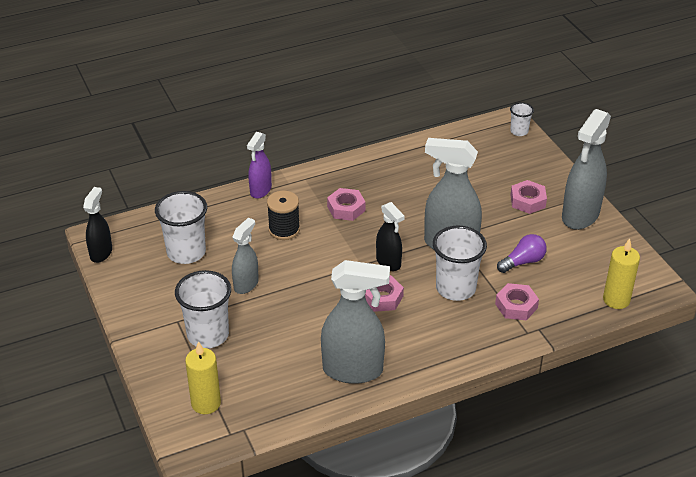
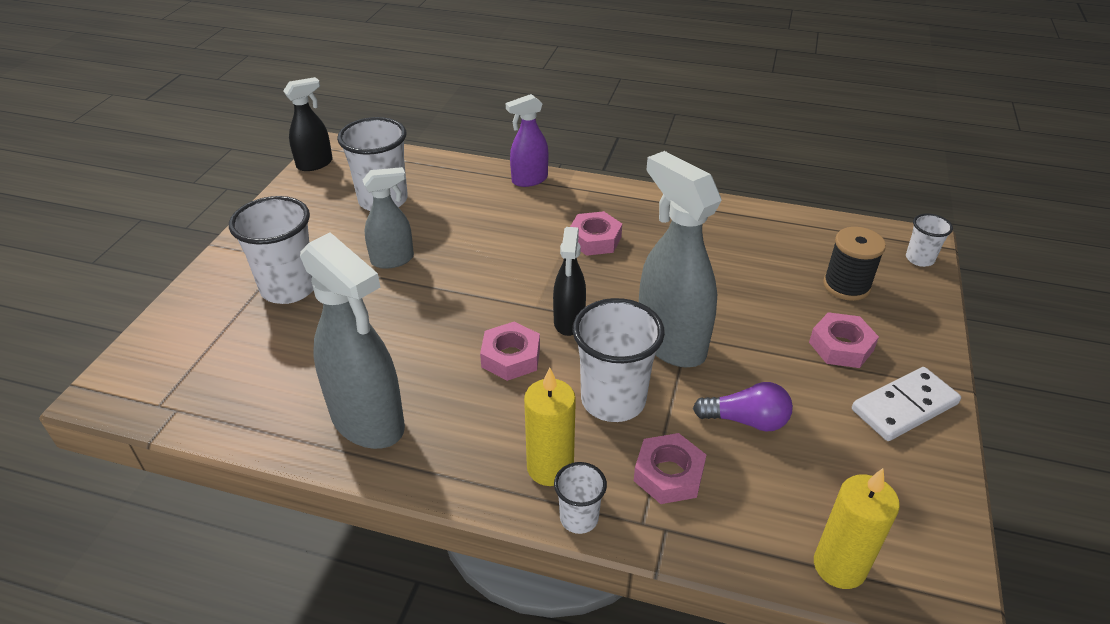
camera: 40 degrees right, 0 degrees up
(206, 403) = (186, 356): yellow candle -> yellow candle (550, 468)
(284, 230) = (502, 227): black spool -> black spool (846, 286)
(500, 347) = (579, 518): none -> white cup
(580, 216) = (904, 407): grey spray bottle -> white domino

